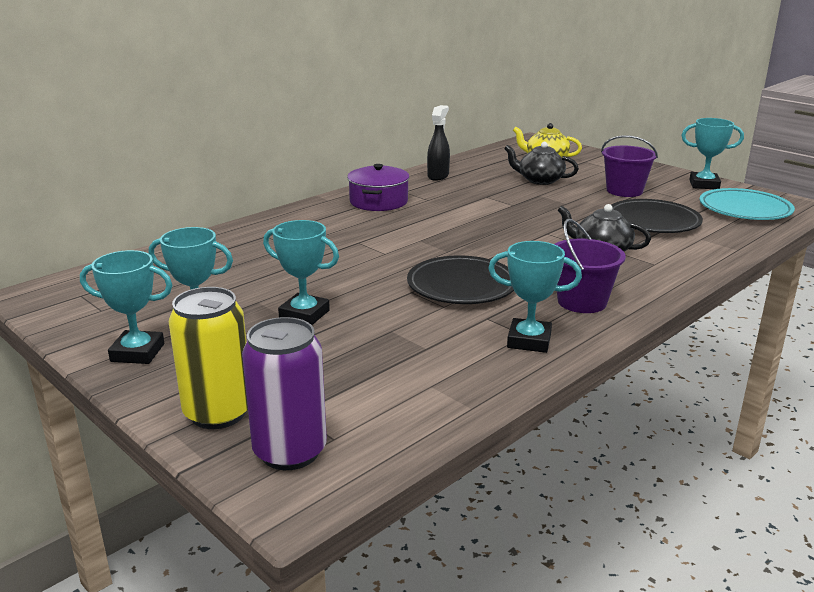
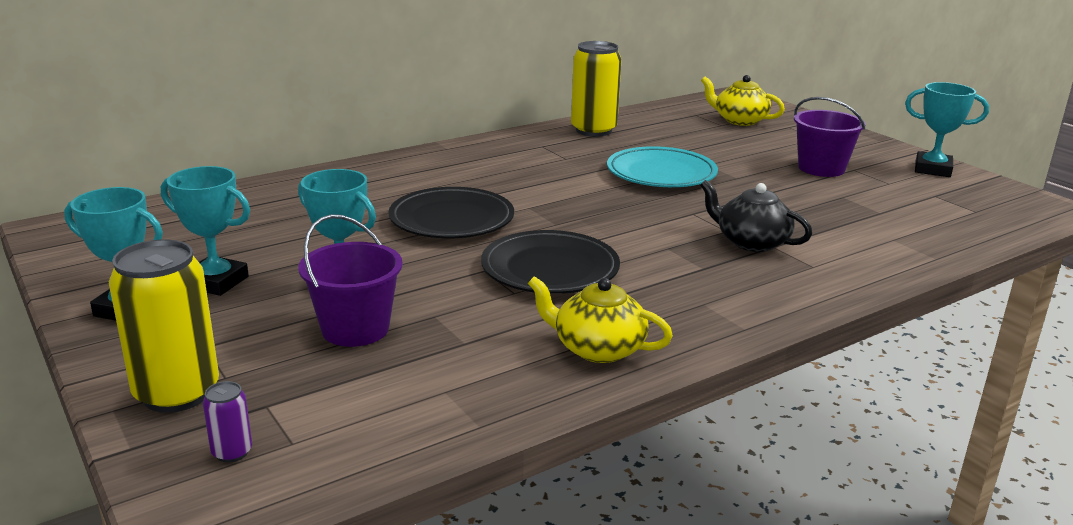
camera: 10 degrees right, 0 degrees up
(290, 452) = (232, 452): purple can -> purple can, size x0.44
(378, 201) = (504, 155): purple pot -> none
(438, 176) = (593, 130): black spray bottle -> yellow can
(529, 341) = (597, 348): turquoise trophy -> yellow teapot
(539, 180) = (718, 146): black teapot -> none
(582, 302) = (692, 305): purple bucket -> purple bucket (355, 329)
(653, 221) = (839, 211): black plate -> black plate (451, 220)
(744, 209) = (972, 207): turquoise plate -> turquoise plate (661, 174)

